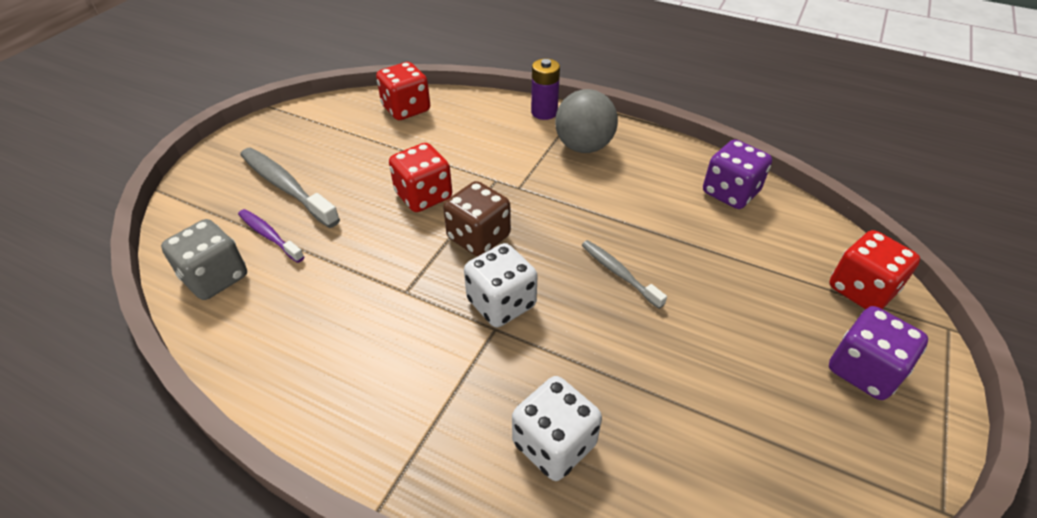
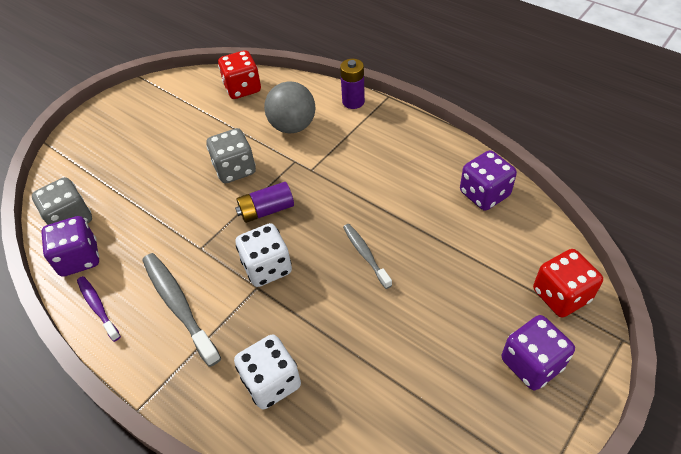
camera: 15 degrees right, 5 degrees up
(239, 324) = (79, 258): none -> purple dice
(269, 235) = (114, 190): purple toothbrush -> purple toothbrush (98, 307)
(286, 187) = (135, 150): grey toothbrush -> grey toothbrush (178, 305)
(423, 196) = (235, 169): red dice -> grey dice
(478, 237) = (266, 210): brown dice -> purple battery
(583, 146) = (375, 137): grey ball -> grey ball (292, 126)

